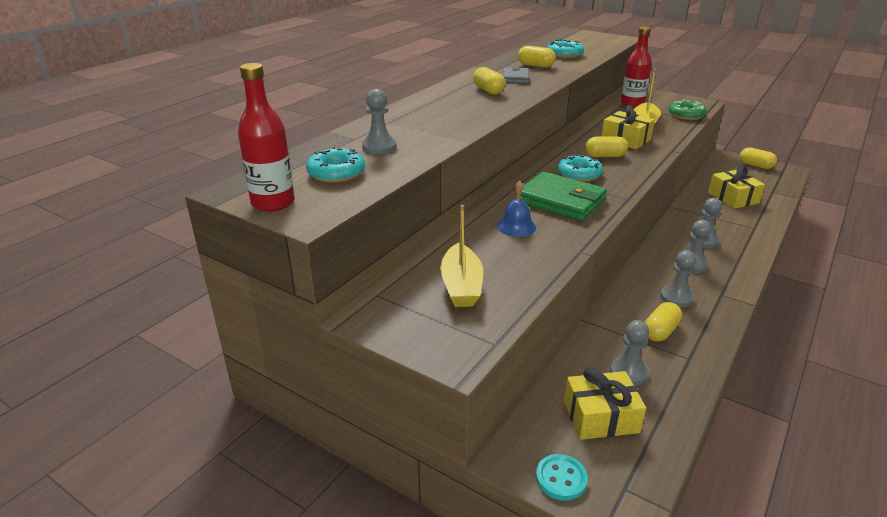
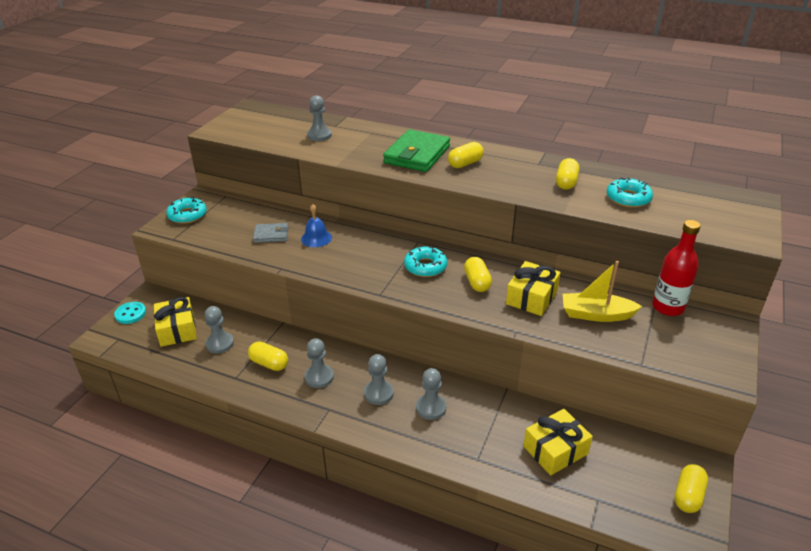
camera: 80 degrees right, 5 degrees up
(273, 203) = (233, 119): red bottle -> none
(336, 173) = (275, 129): turquoise donut -> turquoise donut (187, 215)
(461, 286) = (234, 222): yellow boat -> none
(515, 77) = (514, 174): grey wallet -> grey wallet (271, 235)
(560, 201) = (366, 257): green wallet -> green wallet (417, 154)
(686, 115) = (654, 353): green donut -> none

